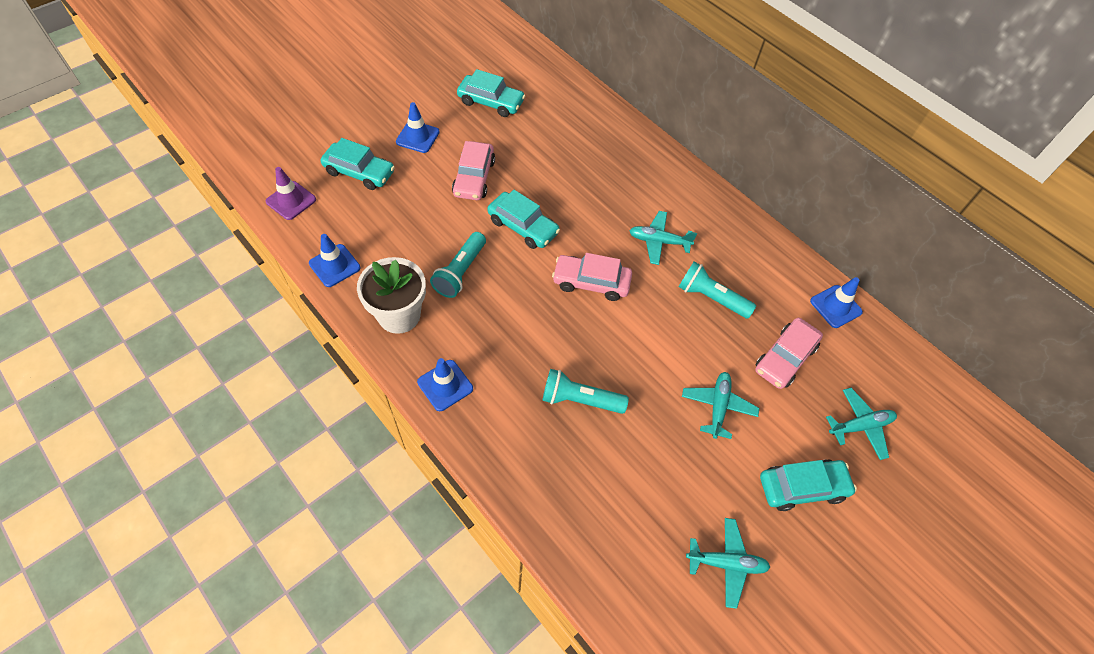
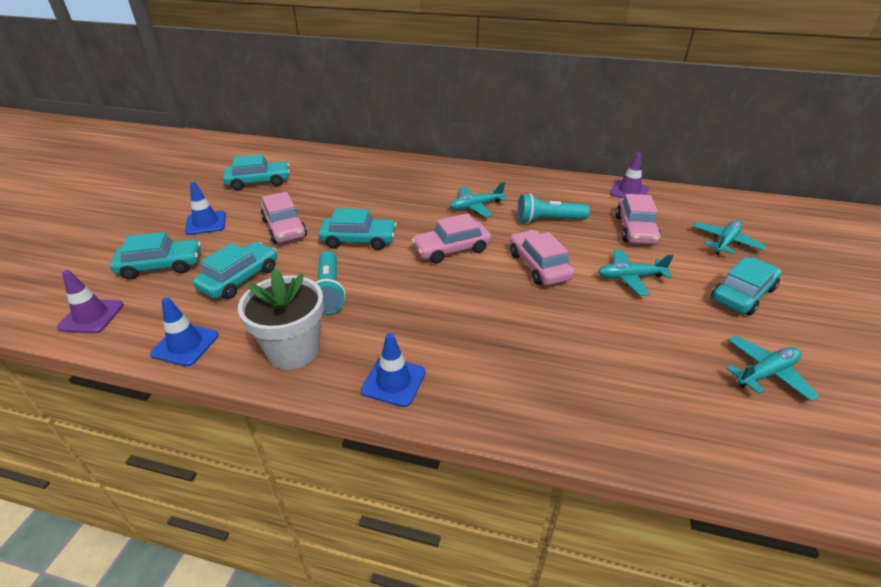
camera: 30 degrees left, 20 degrees down
(406, 219) = (240, 278): none -> turquoise car
(579, 400) = (526, 327): turquoise flashlight -> none
(649, 345) = (539, 266): none -> pink car
(718, 407) = (630, 277): turquoise plane -> turquoise plane turned 75 degrees counterclockwise
(835, 306) = (629, 191): blue traffic cone -> purple traffic cone

